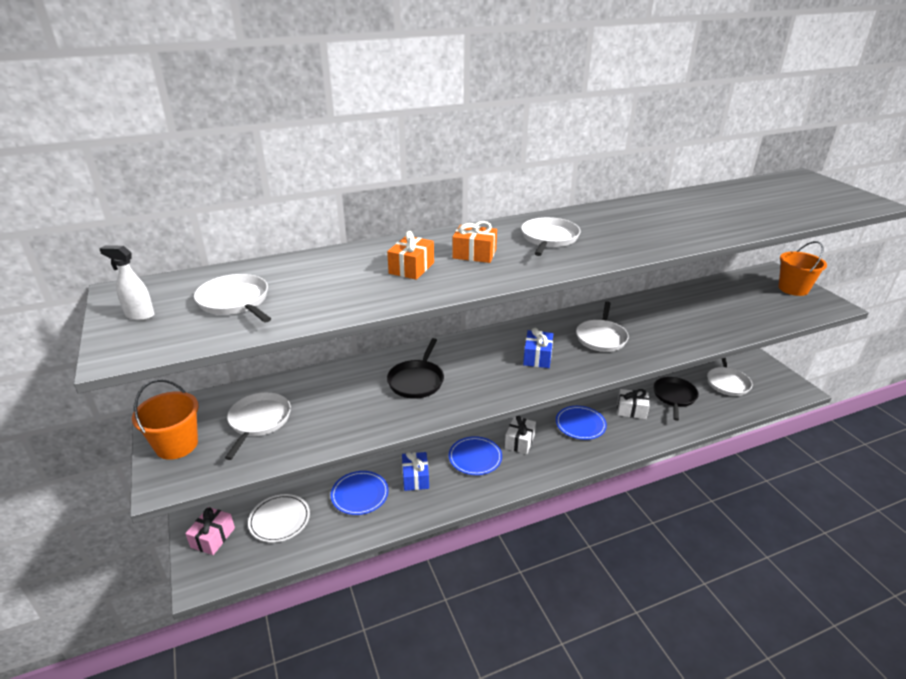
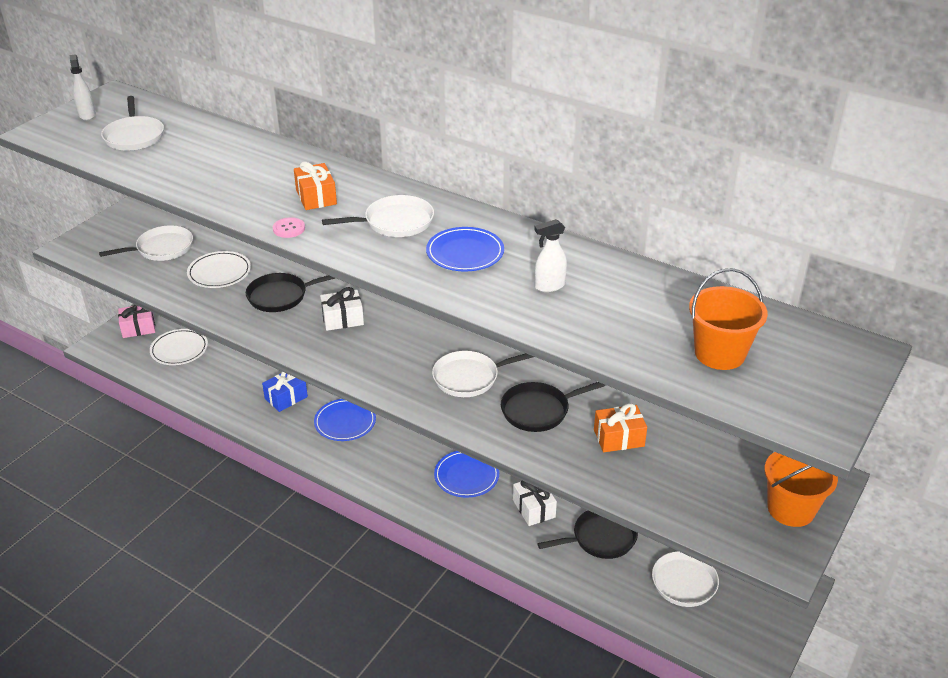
camera: 55 degrees right, 5 degrees up
(177, 445) = (109, 230): orange bucket -> orange bucket (719, 353)
(235, 301) = (134, 136): white pan -> white pan turned 150 degrees clockwise
(342, 400) = (219, 272): none -> white plate
(360, 494) = (239, 376): blue plate -> blue plate (465, 253)
(411, 268) = (257, 179): orange gift -> orange gift (619, 438)
(511, 276) = (289, 229): none -> pink button
(519, 441) = (396, 442): white gift -> white gift (342, 319)
(537, 357) = (387, 349): blue gift -> none
(656, 326) = (538, 410): none -> black pan
(682, 219) = (549, 286): none -> white spray bottle

